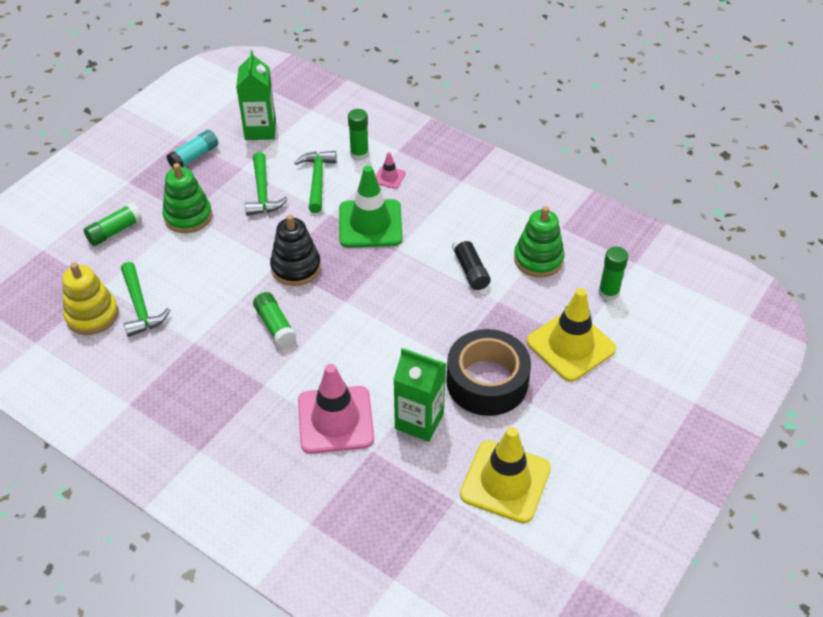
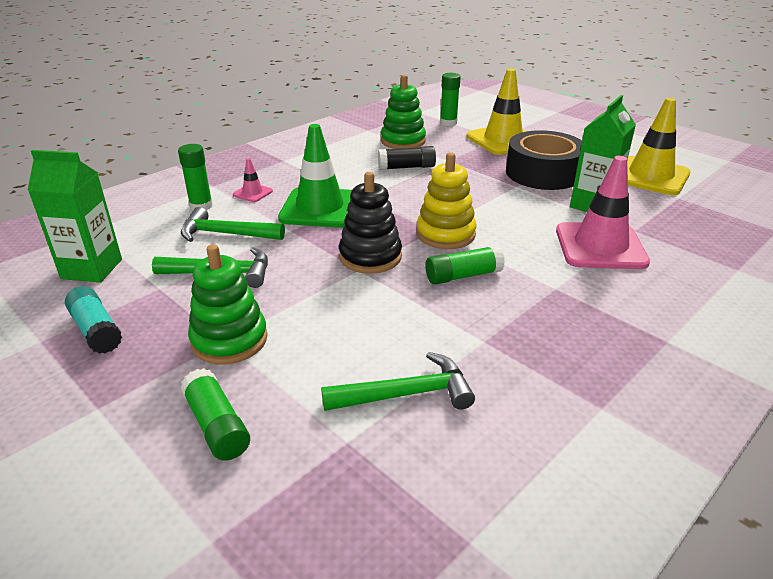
camera: 80 degrees left, 15 degrees down
(92, 315) = (413, 455): yellow stacking toy -> yellow stacking toy (445, 234)

